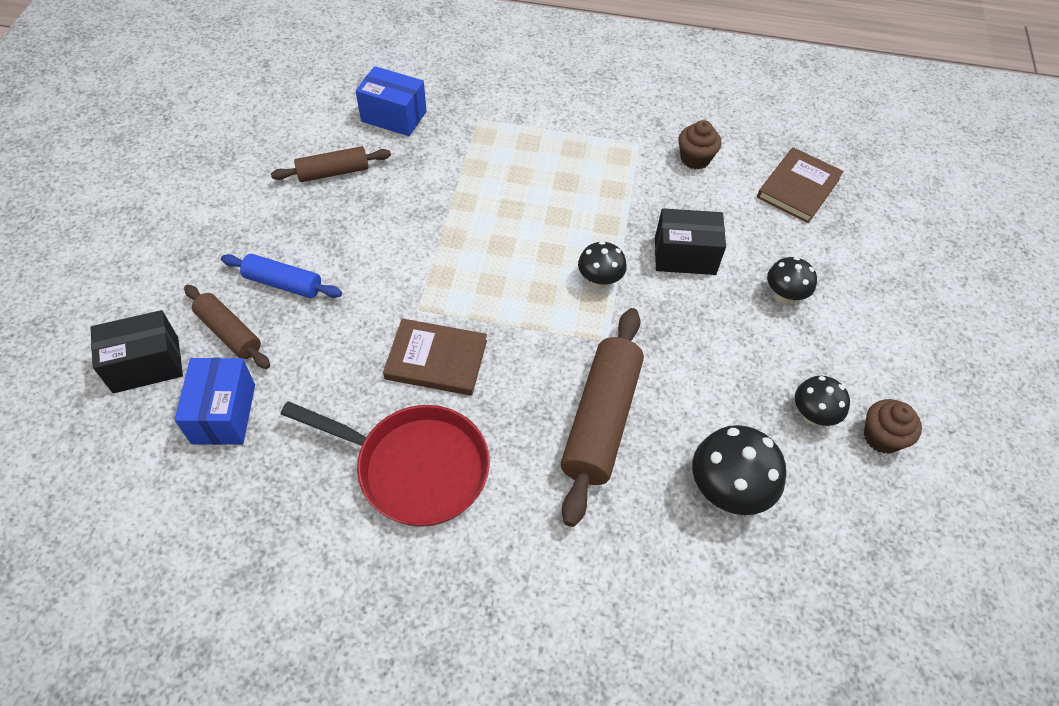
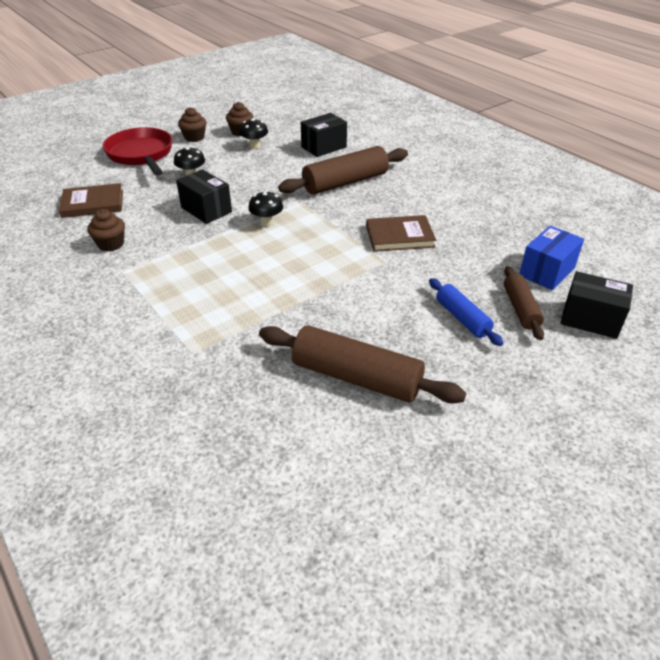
camera: 135 degrees left, 15 degrees down
(333, 172) = (356, 377): brown rolling pin -> brown rolling pin, size x1.74
(394, 116) = (254, 398): blue box -> none
(415, 468) = (453, 207): red pan -> red pan (141, 154)
(436, 359) = (399, 236): brown book -> brown book turned 60 degrees counterclockwise
(727, 490) = (324, 147): black mushroom -> black box
(909, 373) = (194, 137): none -> brown cupcake

